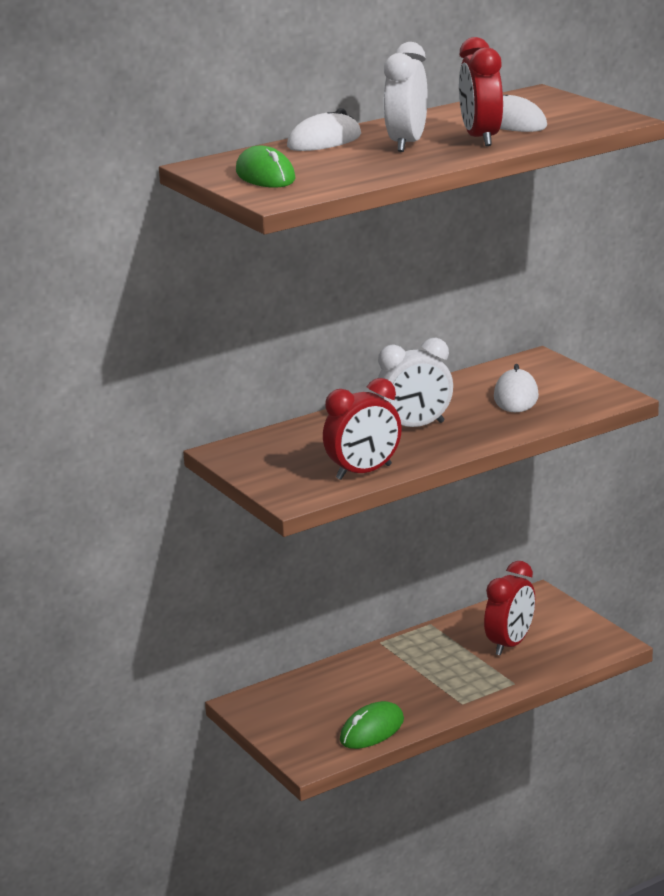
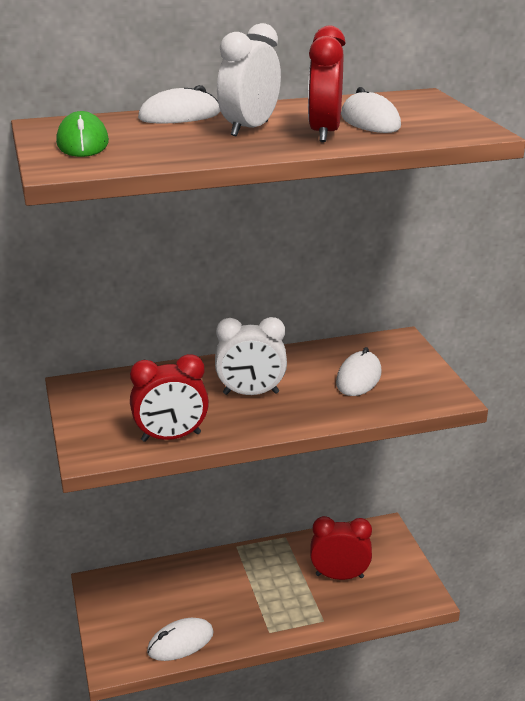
camera: 15 degrees right, 5 degrees up
(372, 730) = (180, 642): green mouse -> white mouse
(510, 644) = (339, 576): red clock -> red clock turned 135 degrees counterclockwise

